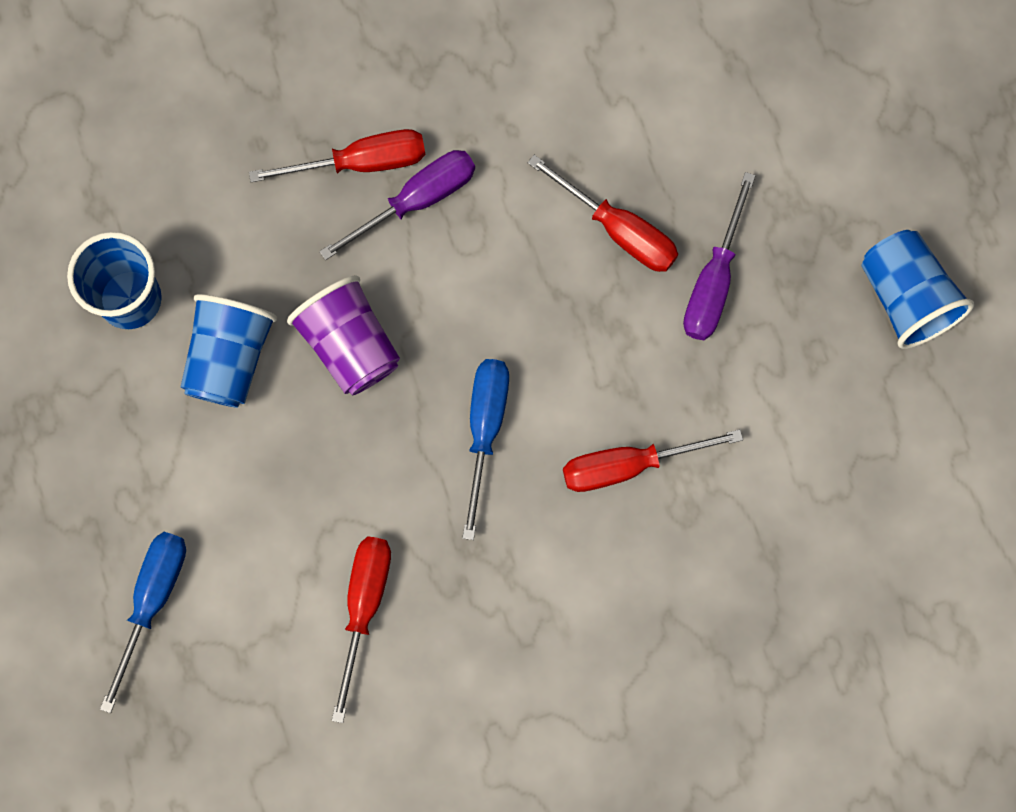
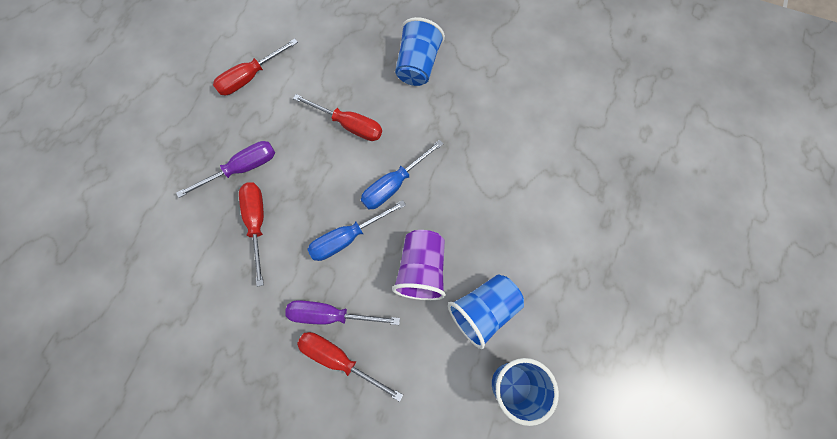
camera: 140 degrees left, 5 degrees down
(152, 601) = (600, 226): blue screwdriver -> blue screwdriver (348, 238)
(363, 607) = (506, 154): red screwdriver -> red screwdriver (250, 77)
(906, 298) = (179, 102): blue cup -> blue cup (417, 65)

